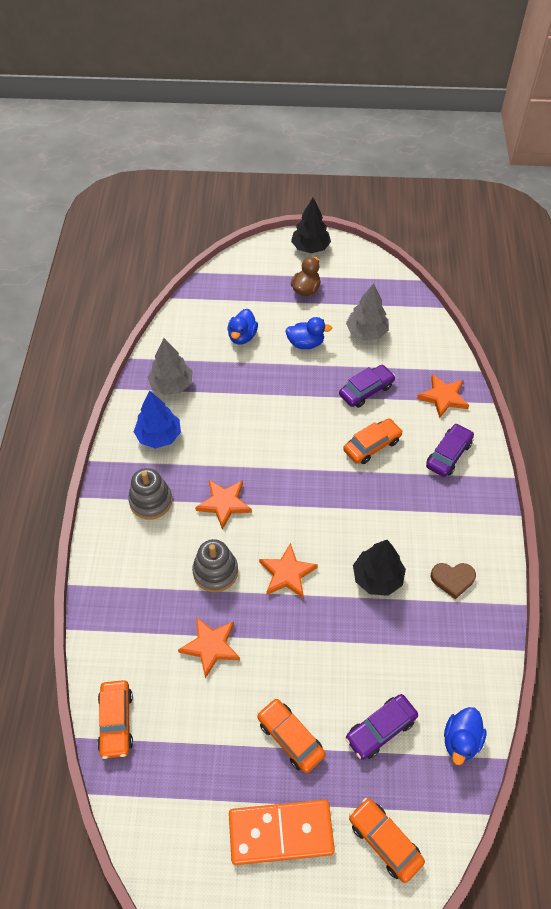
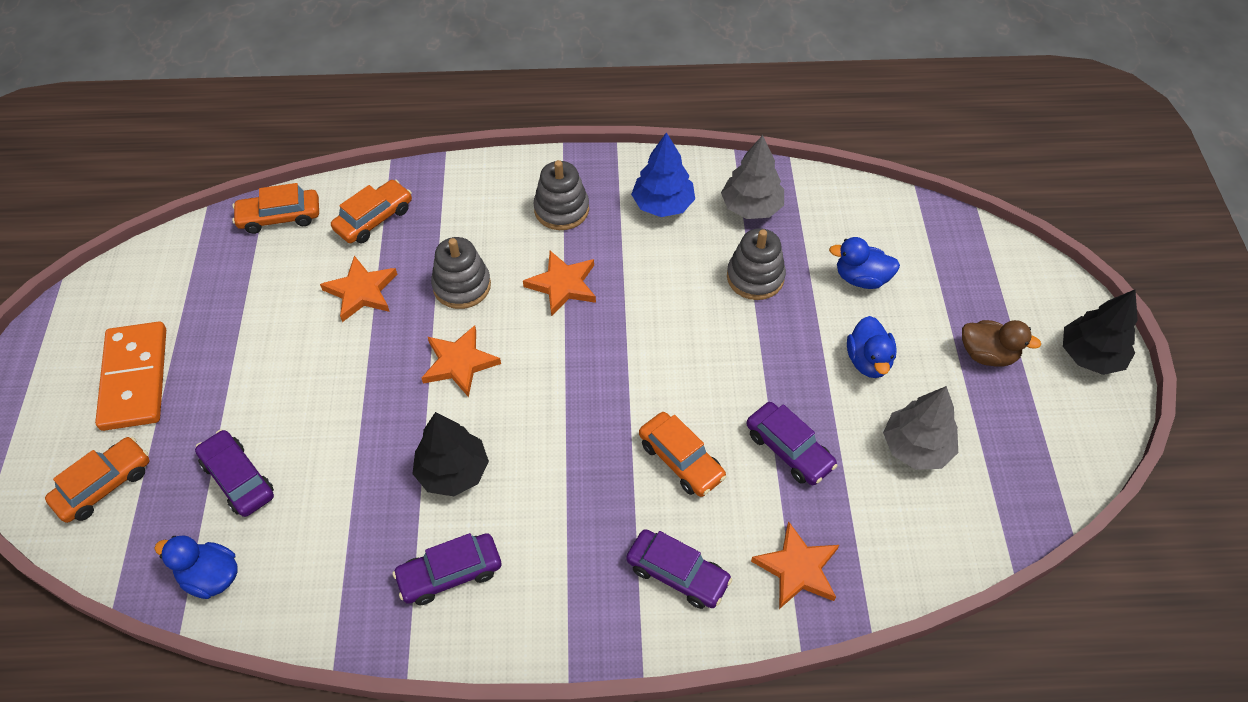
camera: 85 degrees right, 0 degrees up
(233, 390) = (755, 277): none -> grey stacking toy
(290, 738) = (240, 381): orange car -> orange car (374, 219)
(452, 579) = (450, 574): brown heart -> purple car

